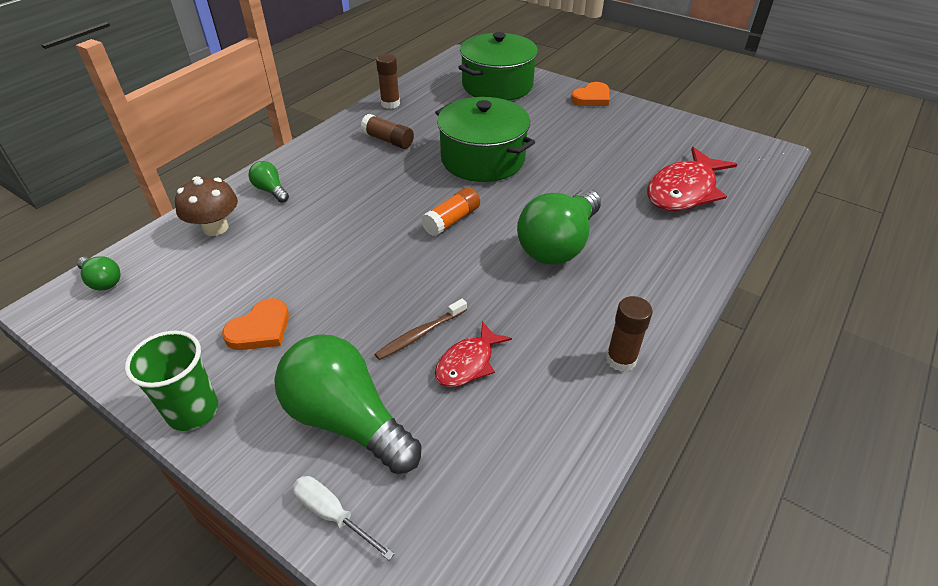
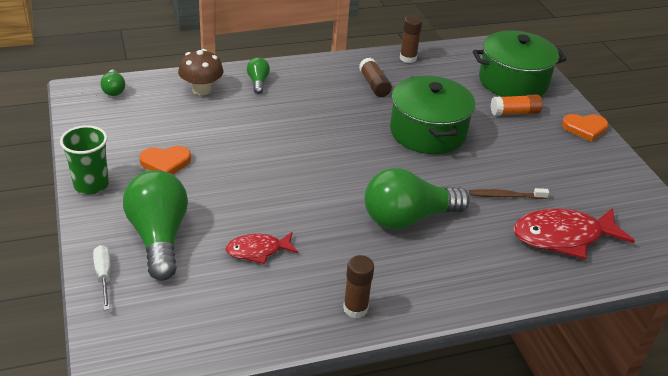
camera: 35 degrees right, 5 degrees down
(420, 334) = (249, 218): brown toothbrush -> brown toothbrush (505, 196)
(451, 220) = (352, 162): orange glue stick -> orange glue stick (514, 113)

